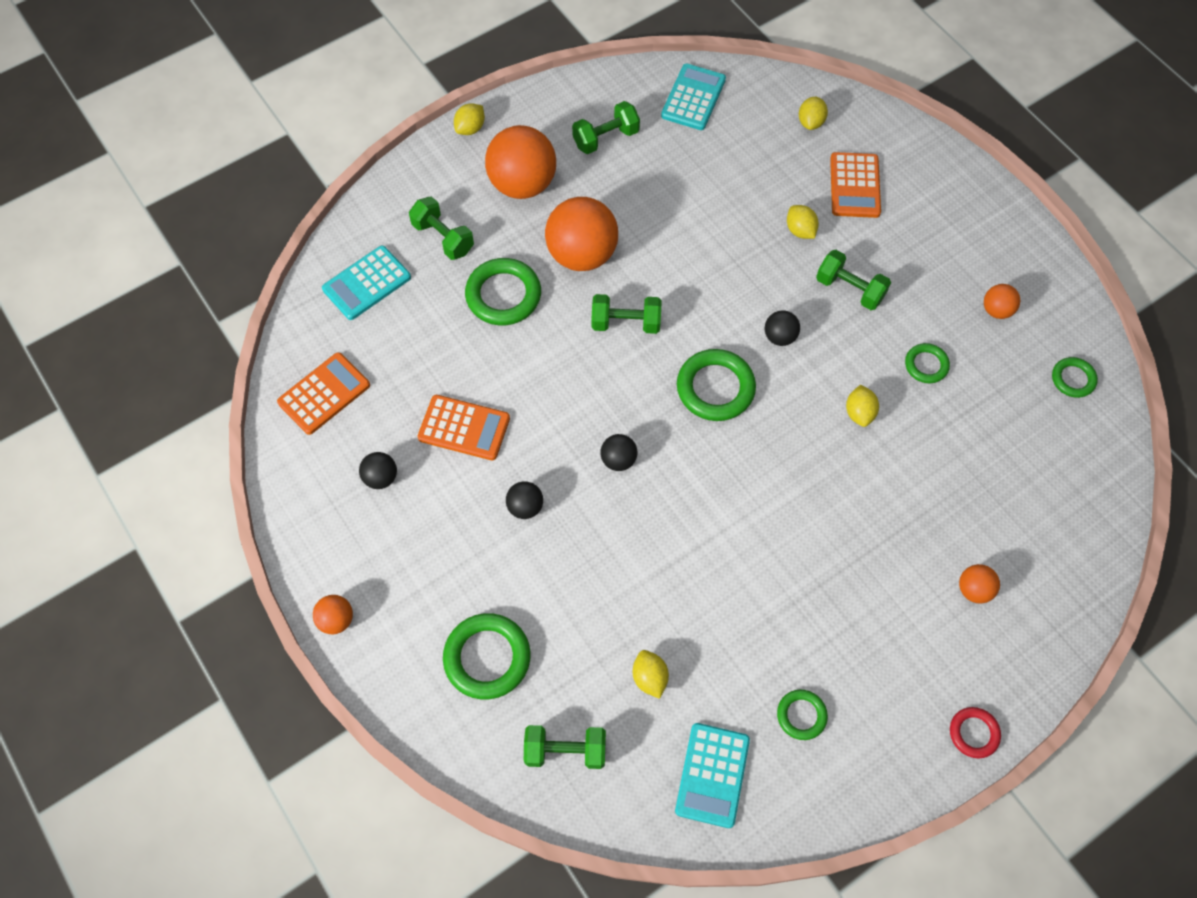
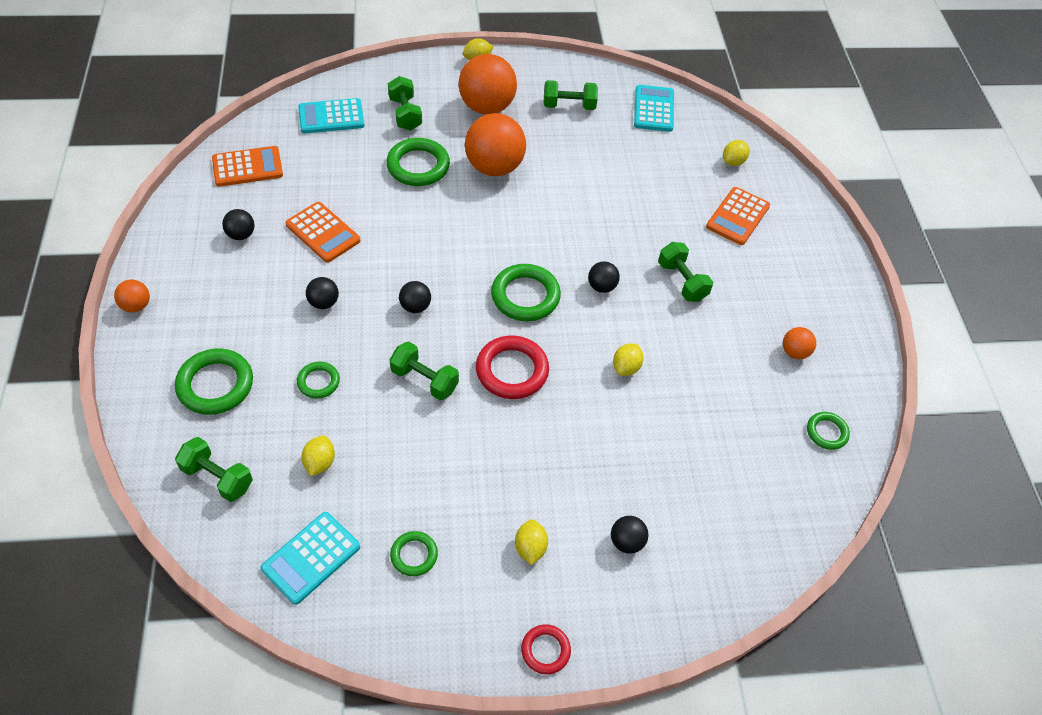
camera: 25 degrees right, 10 degrees down
(626, 323) = (492, 223): green dumbbell -> green dumbbell (424, 380)
(693, 98) = (654, 109): turquoise calculator -> turquoise calculator turned 45 degrees counterclockwise
(758, 476) = (512, 370): none -> red ring
(800, 230) = (671, 226): yellow lemon -> yellow lemon (530, 548)
(926, 365) = (706, 361): green ring -> green ring (318, 382)
(973, 589) = (626, 541): orange ball -> black ball

